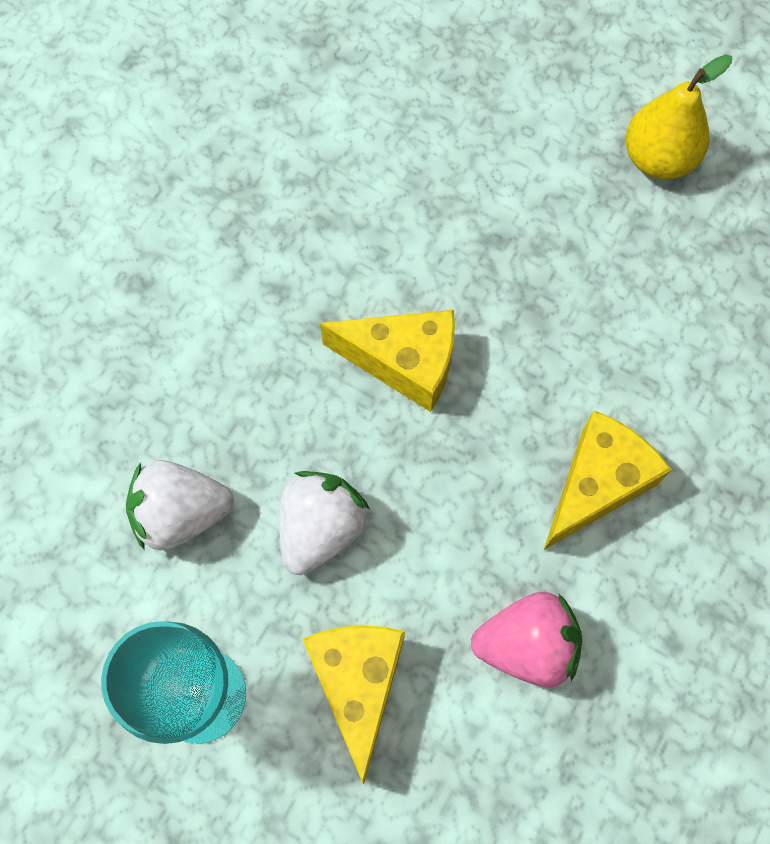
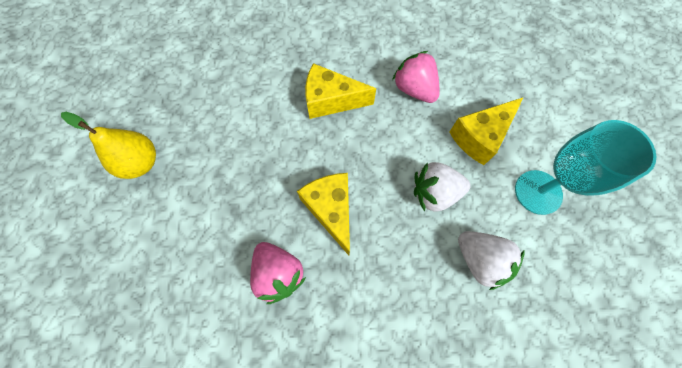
camera: 125 degrees left, 0 degrees up
(366, 246) = (278, 273): none -> pink strawberry

